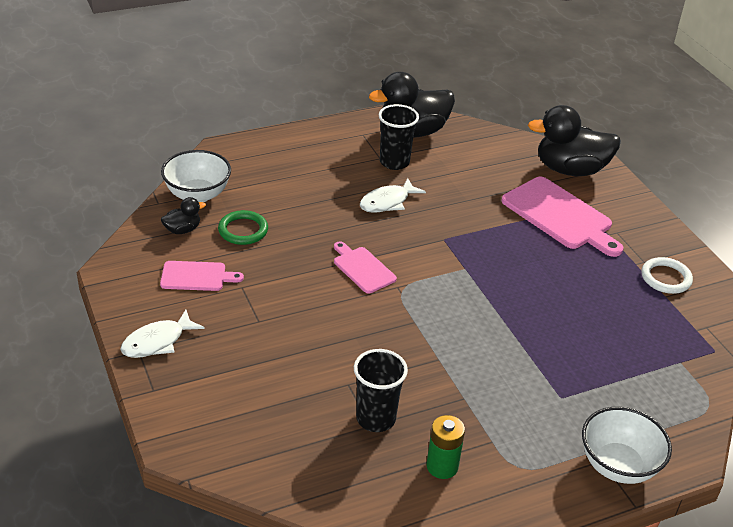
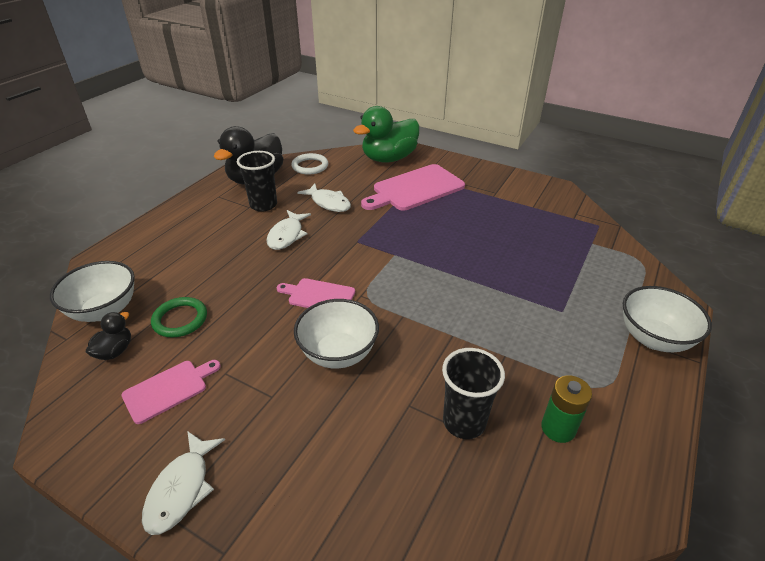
camera: 35 degrees left, 0 degrees up
(334, 319) = (338, 353): none -> white bowl
(456, 189) = (328, 203): none -> white fish
(560, 216) = (415, 189): pink cutting board -> pink cutting board turned 135 degrees clockwise
(570, 170) = (389, 158): black duck -> green duck
(666, 278) = (519, 196): white ring -> white ring (310, 166)

